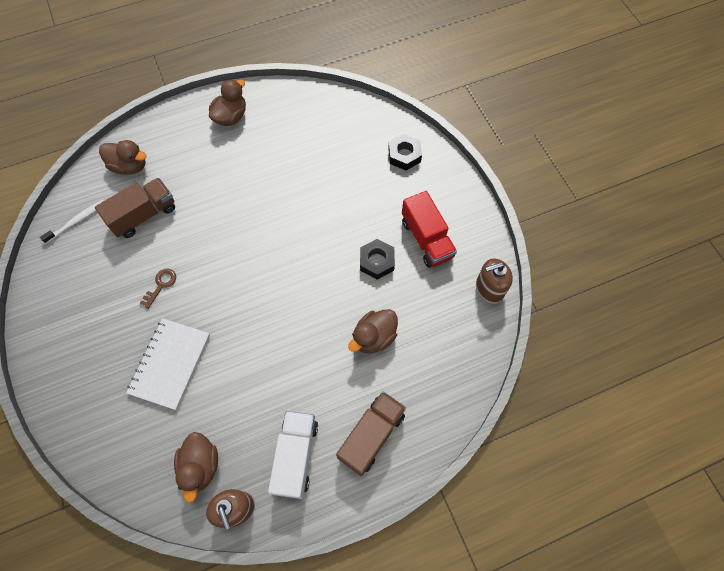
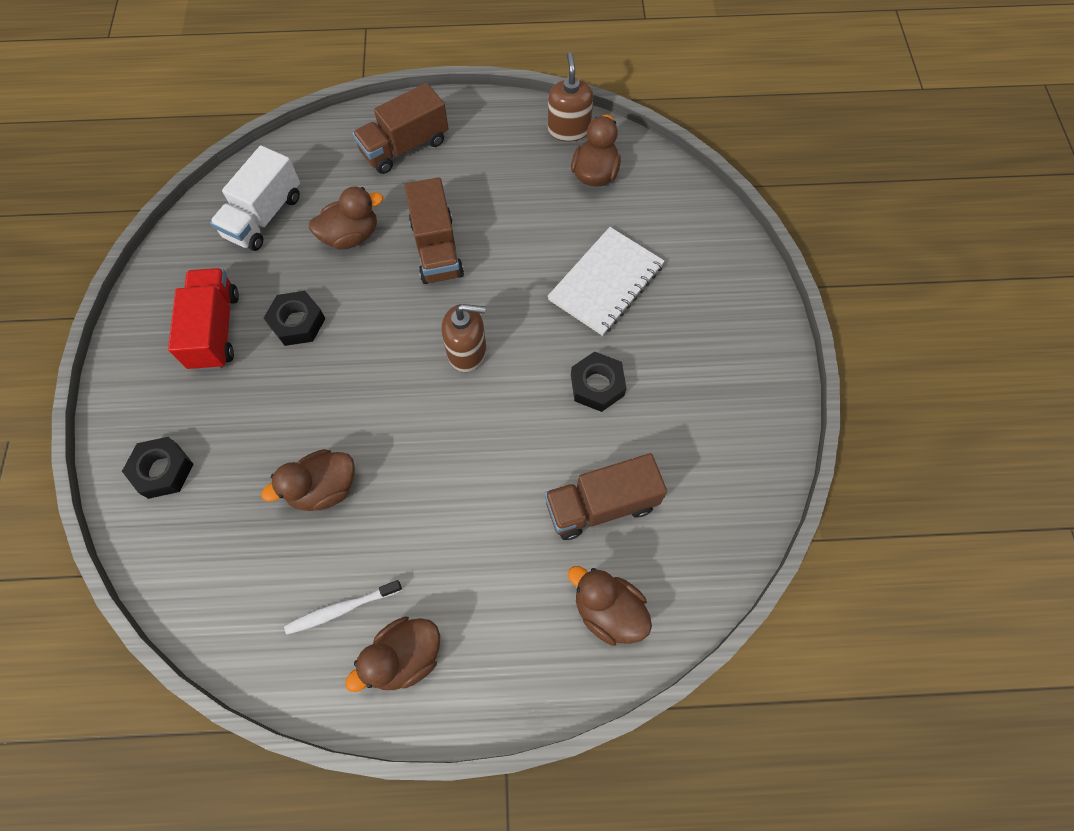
camera: 160 degrees left, 0 degrees up
(77, 221) = (708, 531): white toothbrush -> white toothbrush (342, 609)
(161, 285) = (597, 385): brown key -> black nut
(296, 456) = (491, 153): white truck -> white truck (264, 216)
(306, 349) = (436, 248): none -> brown truck
(309, 174) = (324, 489): none -> brown duck
(489, 289) = (182, 245): brown soap dispenser -> brown soap dispenser (467, 351)

